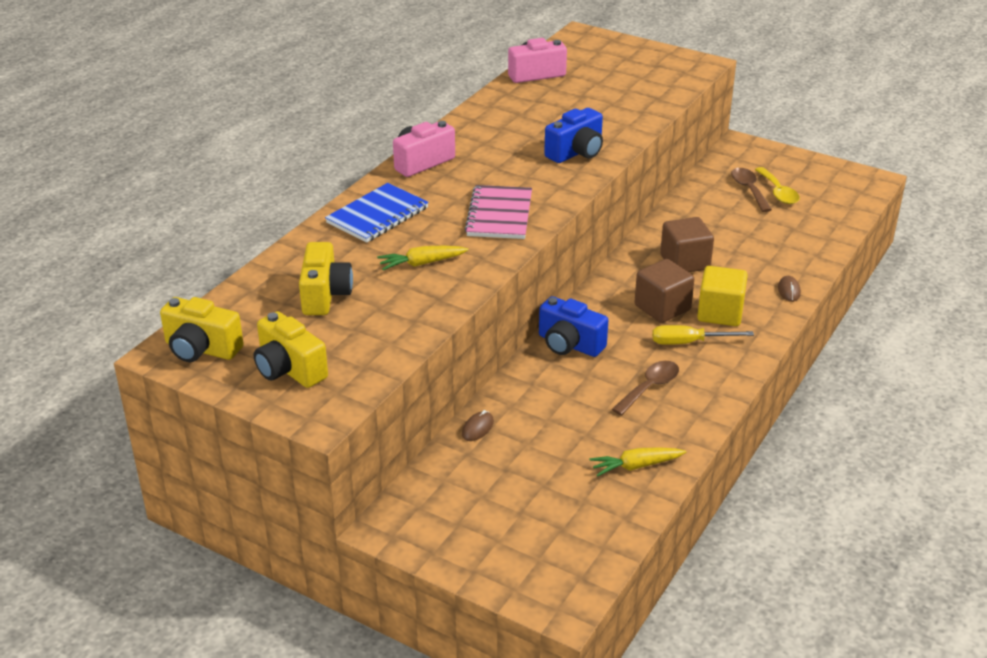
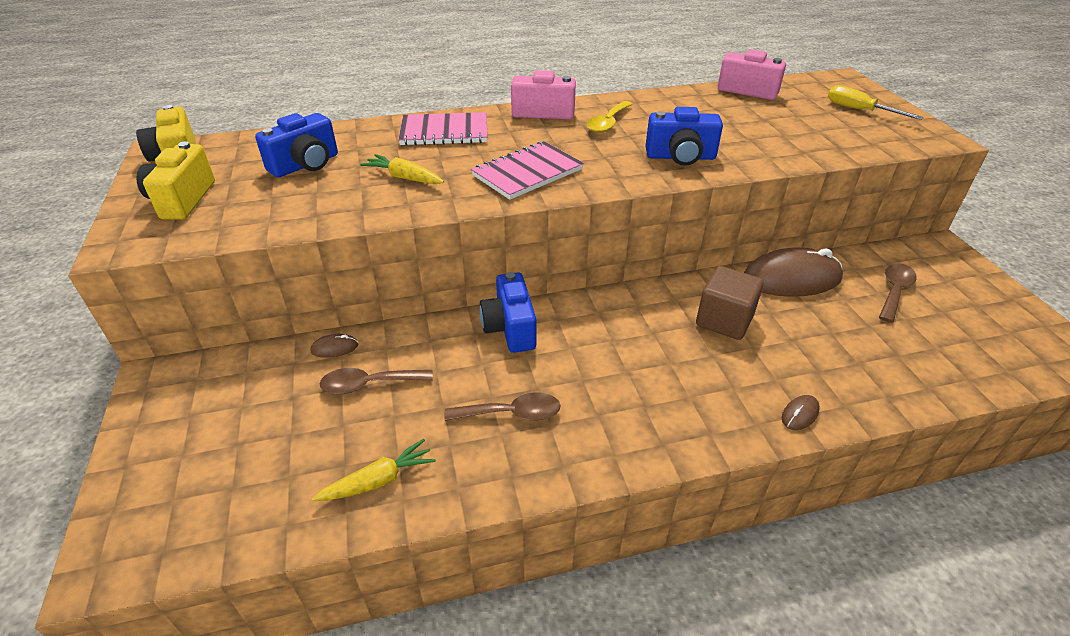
camera: 45 degrees right, 5 degrees up
(325, 295) = (306, 165): yellow camera -> blue camera
(377, 215) = (444, 132): blue notebook -> pink notebook
(540, 430) = (369, 384): none -> brown spoon
(636, 466) = (379, 480): yellow carrot -> yellow carrot turned 120 degrees clockwise
(662, 308) = (639, 348): brown cube -> none
(686, 213) = (791, 279): none -> brown mouse
(689, 342) = (613, 396): yellow screwdriver -> yellow screwdriver (859, 110)
(720, 313) = (688, 389): yellow cube -> none
(778, 192) = (927, 310): yellow spoon -> yellow spoon (608, 123)

